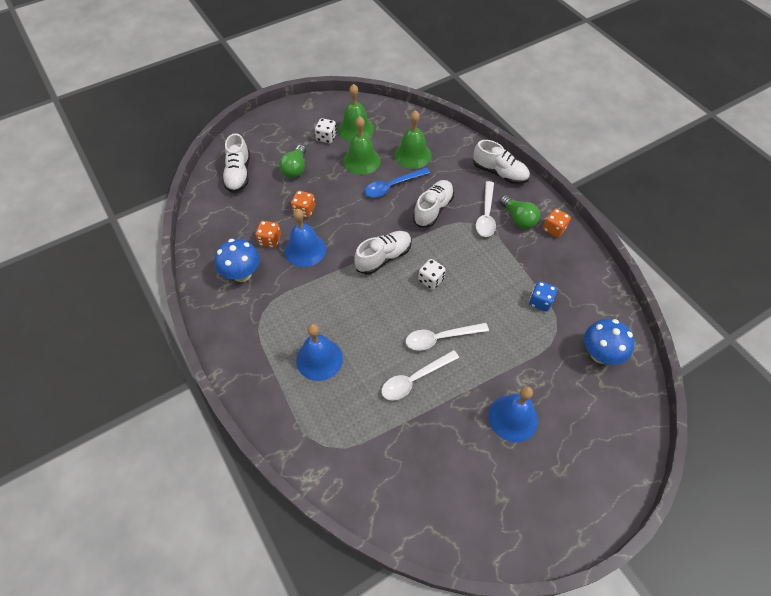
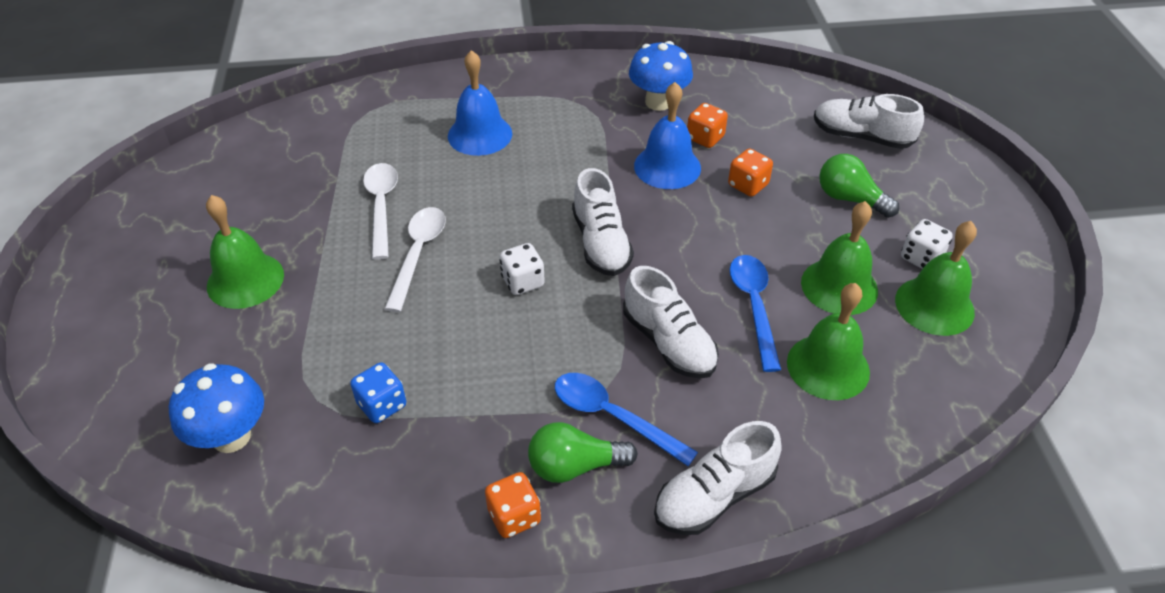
camera: 115 degrees right, 10 degrees down
(486, 215) = (613, 416): white spoon -> blue spoon
(513, 418) = (245, 280): blue bell -> green bell

